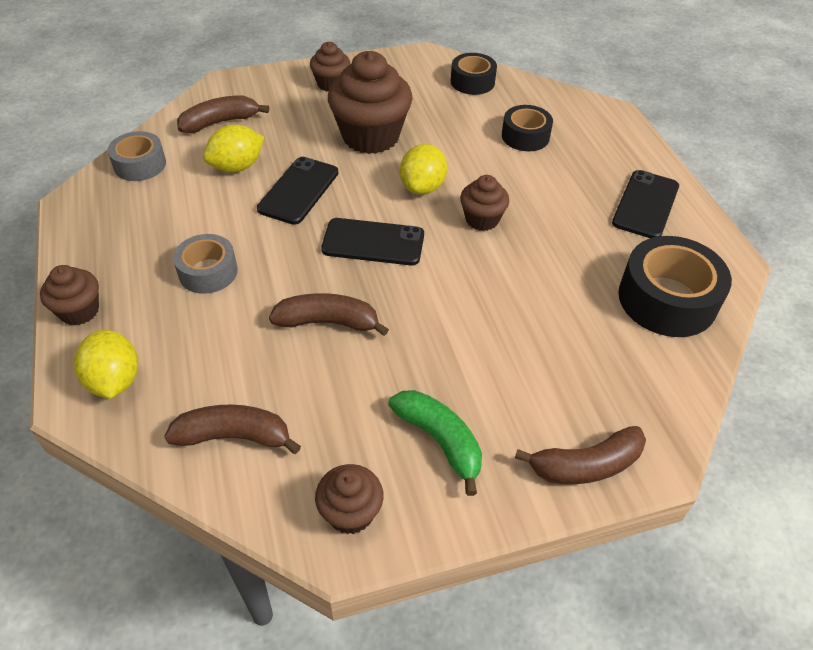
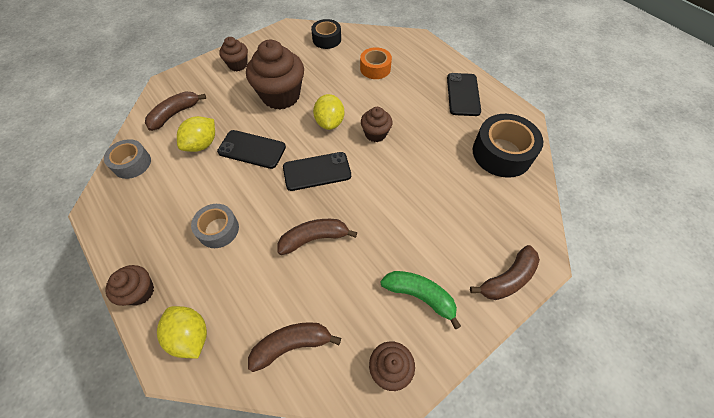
camera: 20 degrees left, 10 degrees up
(298, 191) = (252, 149): black phone -> black phone turned 75 degrees counterclockwise
(525, 136) = (375, 68): black tape -> orange tape

